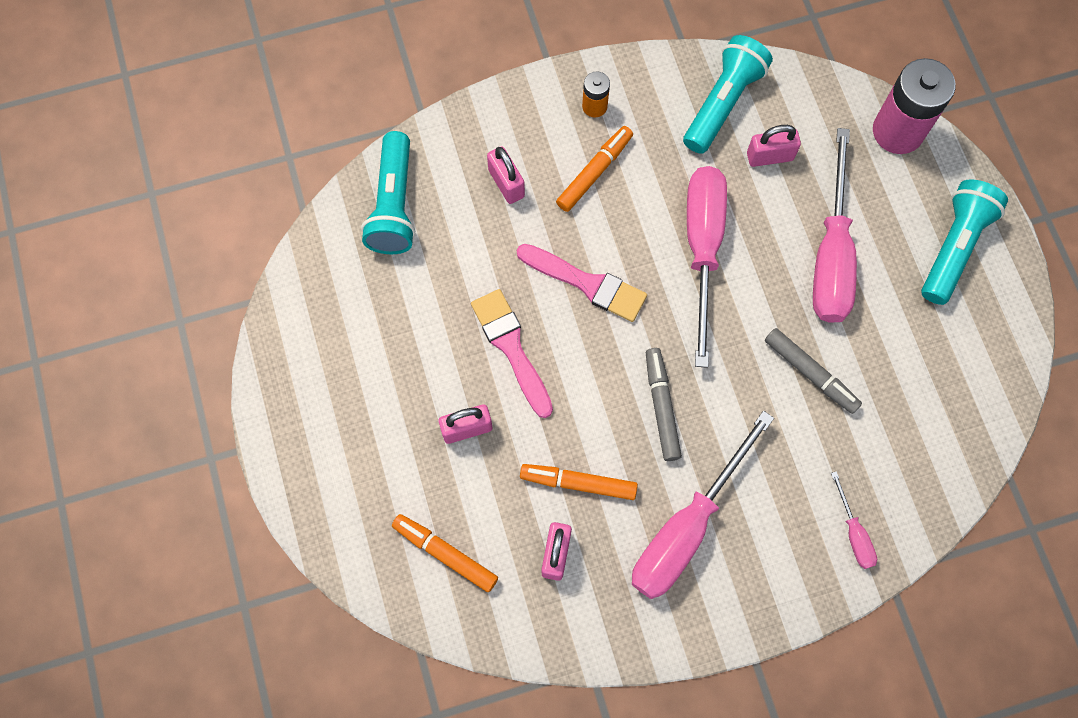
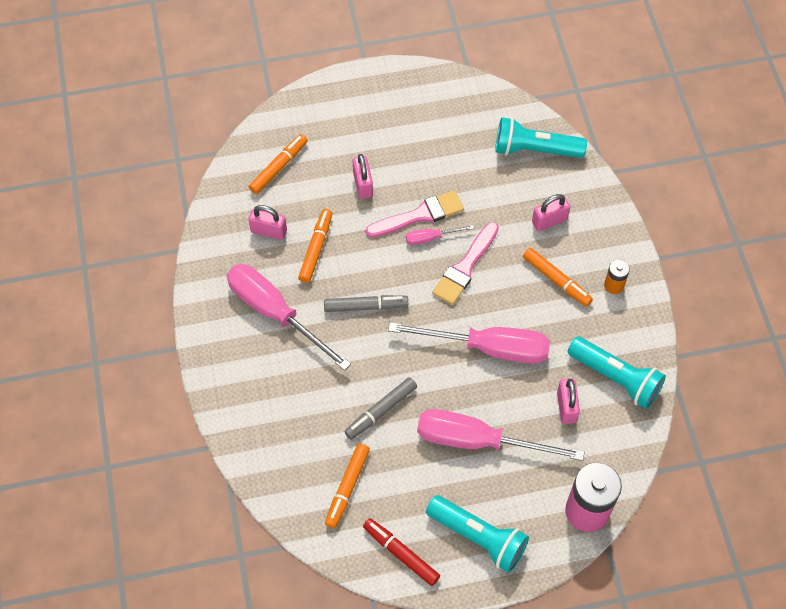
camera: 95 degrees right, 10 degrees down
(854, 533) = (255, 423): pink screwdriver -> pink screwdriver (430, 238)
(921, 405) = (347, 487): none -> orange marker
(992, 333) = (401, 554): none -> red marker

